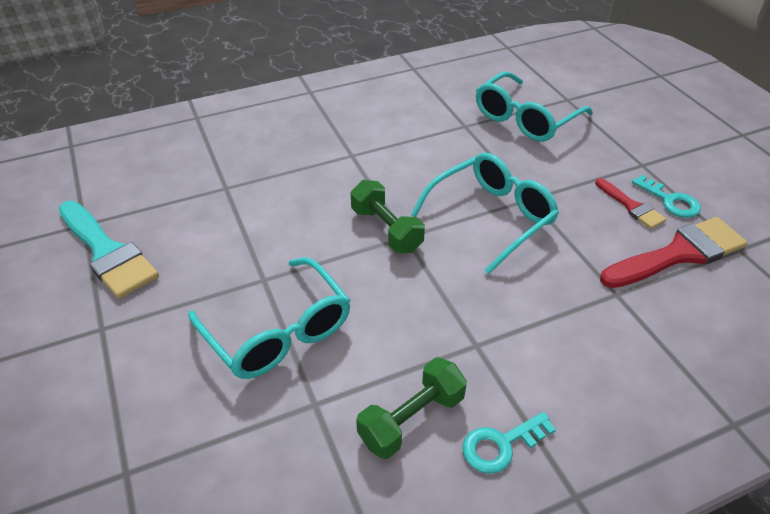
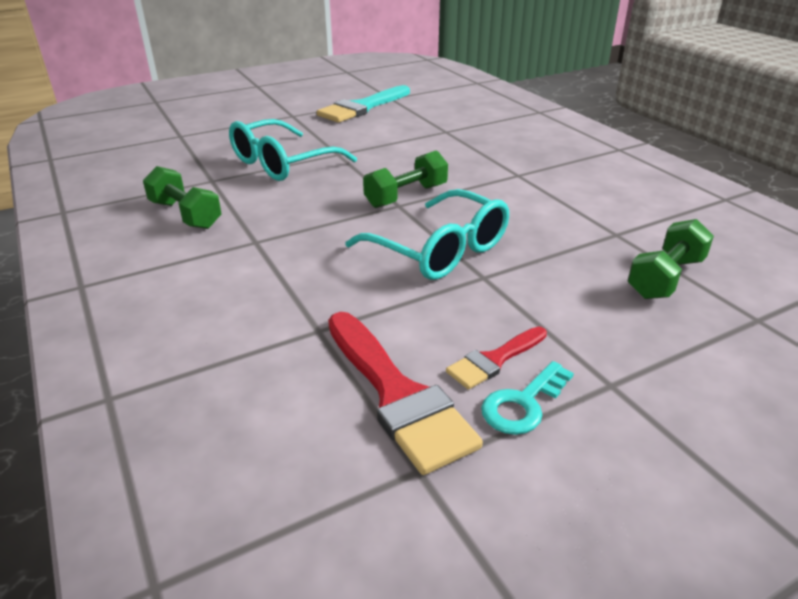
camera: 85 degrees right, 10 degrees down
(501, 445) = (146, 252): turquoise key -> none
(525, 119) = (665, 278): turquoise glasses -> green dumbbell

